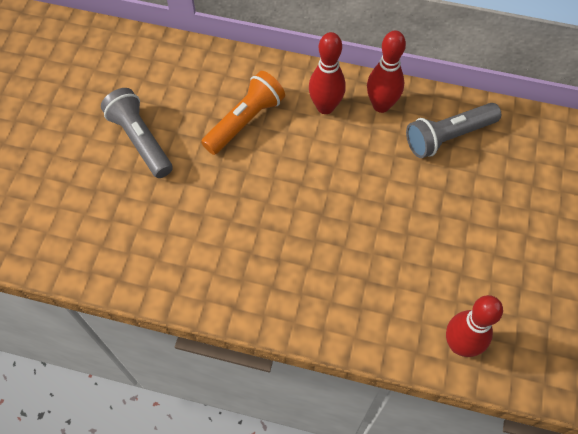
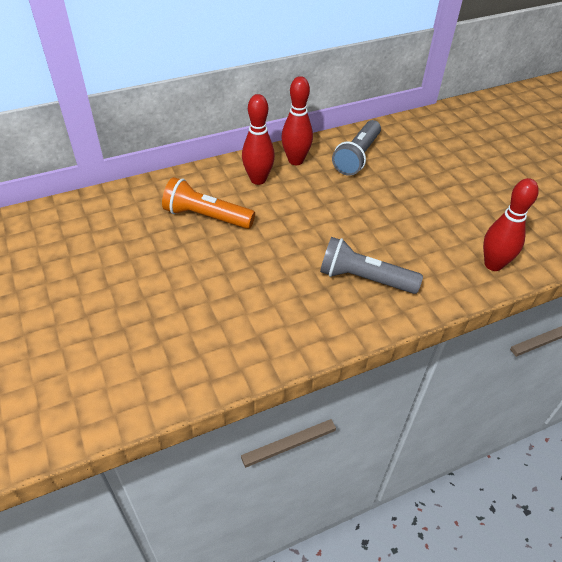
camera: 40 degrees left, 15 degrees down
(140, 140) = (130, 272): grey flashlight -> grey flashlight (364, 279)
(245, 121) = (206, 217): orange flashlight -> orange flashlight turned 75 degrees counterclockwise

